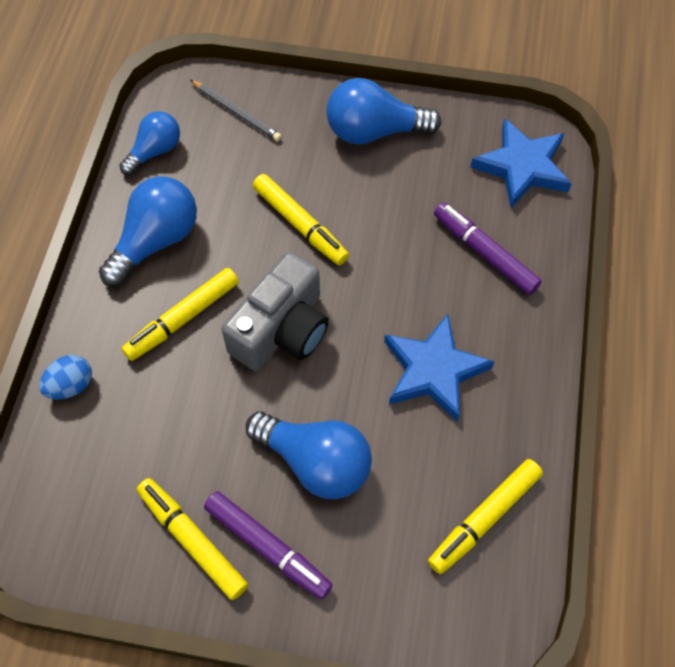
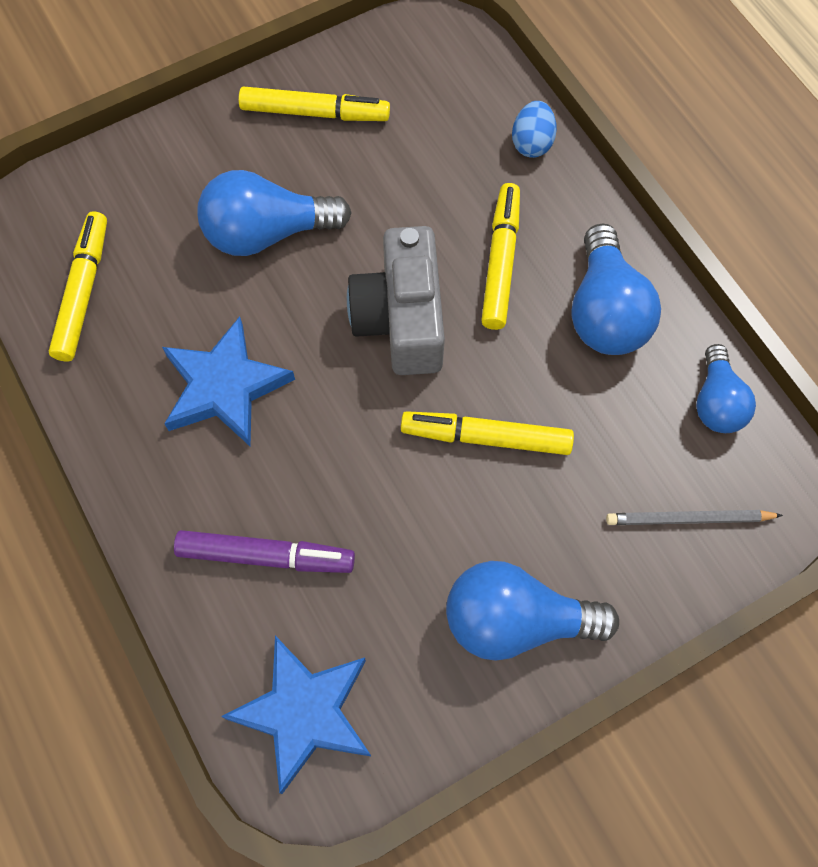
camera: 140 degrees right, 5 degrees up
(267, 547) = (250, 148): purple marker -> none
(374, 131) = (516, 621): blue light bulb -> blue light bulb turned 135 degrees counterclockwise

